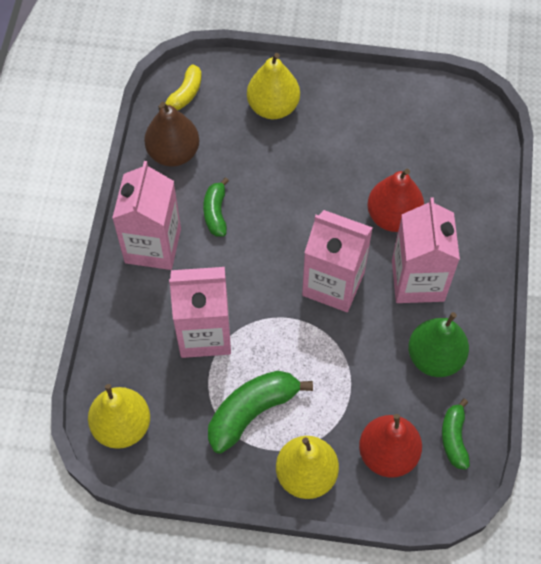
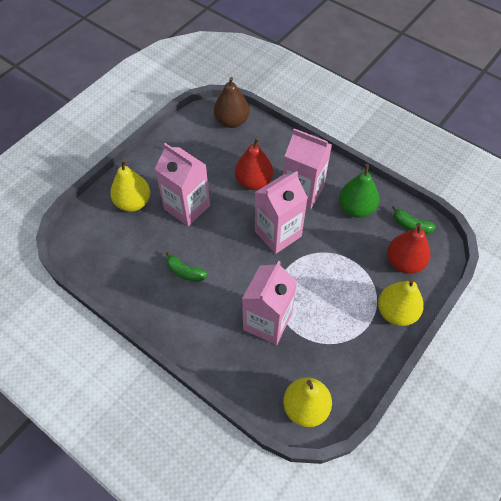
camera: 60 degrees left, 5 degrees down
(153, 245) = (183, 321): pink carton -> pink carton (187, 207)
(173, 153) = (122, 274): brown pear -> brown pear (232, 121)
(185, 94) = (83, 246): yellow banana -> none
(252, 412) = (338, 321): green banana -> none

